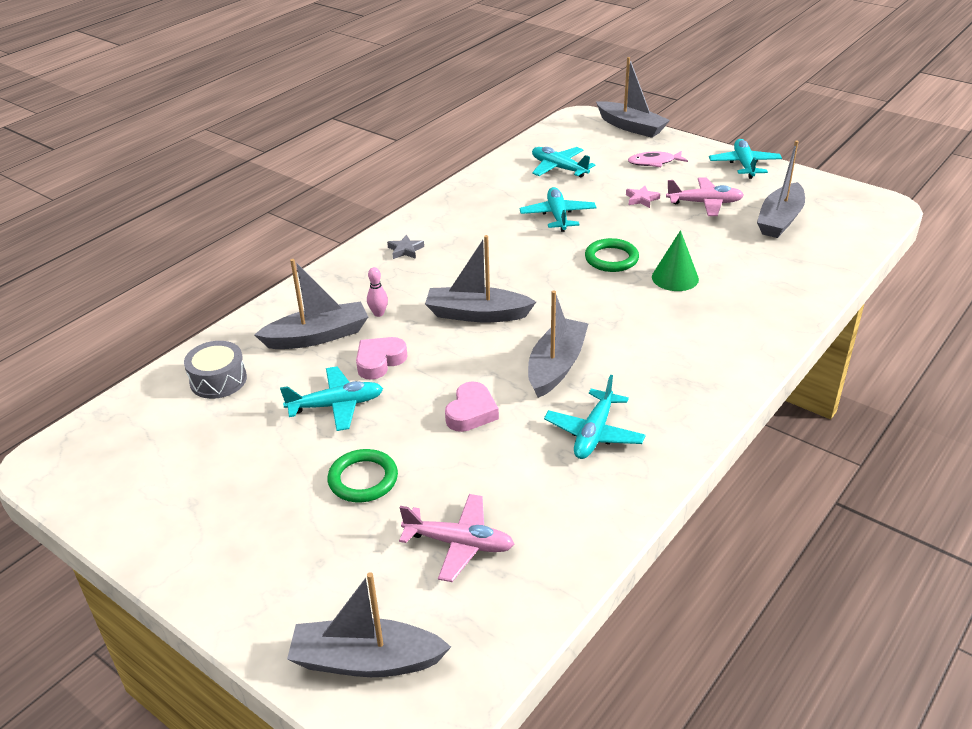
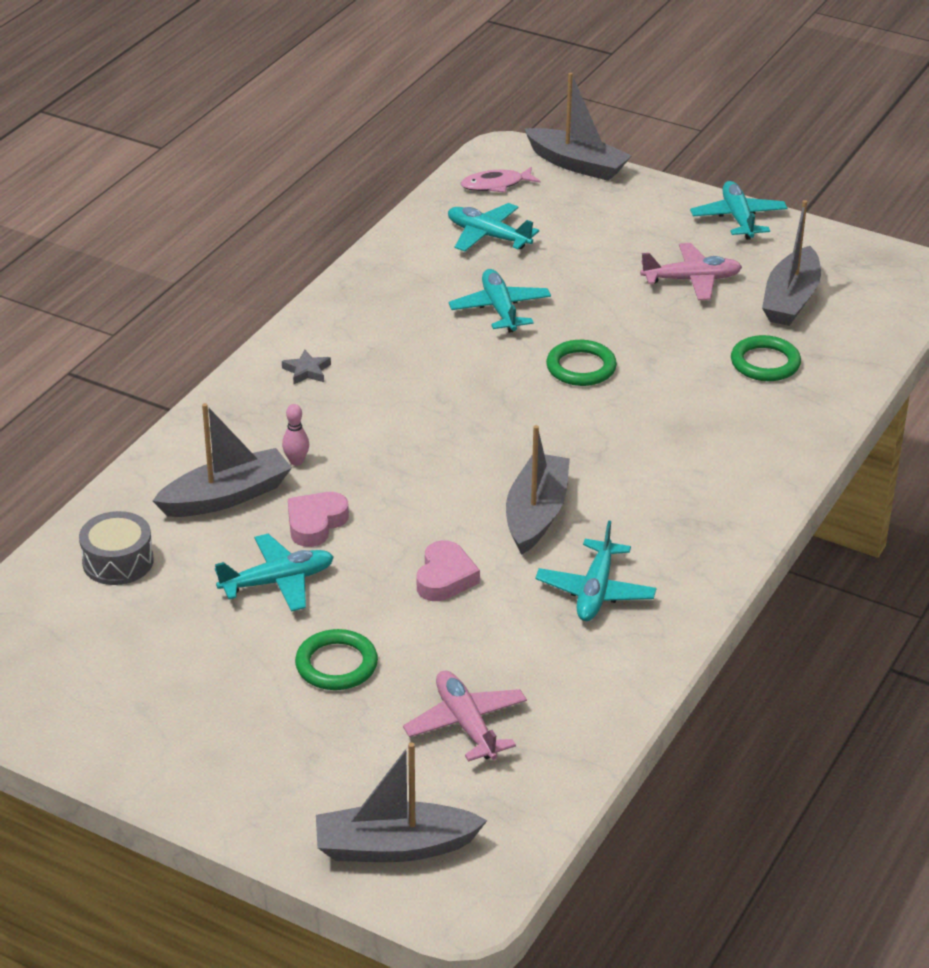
camera: 10 degrees left, 0 degrees up
(459, 544) = (466, 724): pink plane -> pink plane turned 120 degrees counterclockwise
(477, 314) = (423, 454): grey boat -> none
(641, 199) = (607, 278): pink star -> none
(654, 162) = (617, 220): pink fish -> pink fish (496, 185)
(675, 278) = (665, 389): green cone -> none
(756, 263) = (765, 363): none -> green ring

